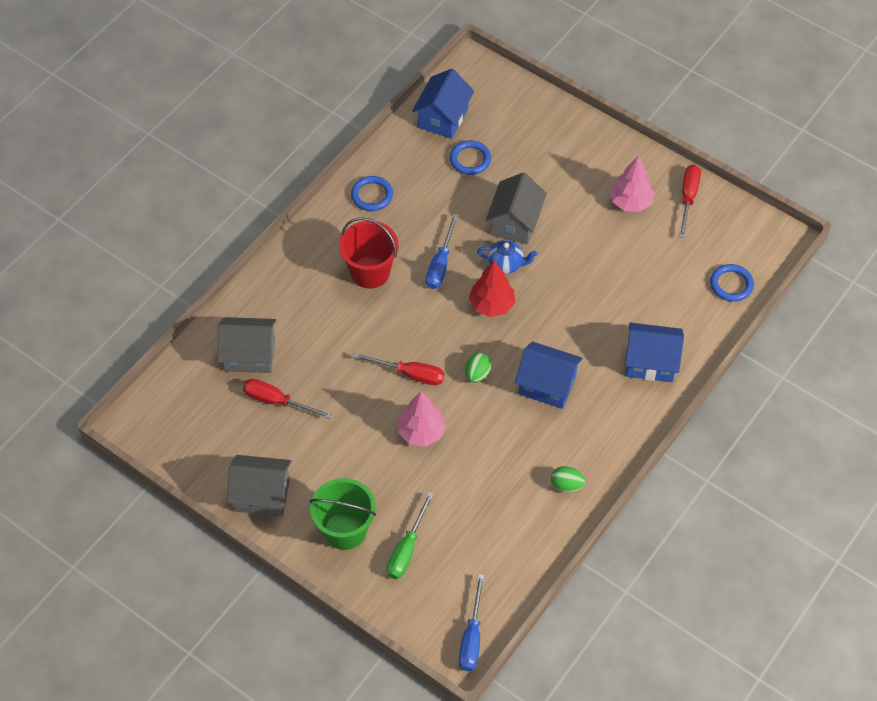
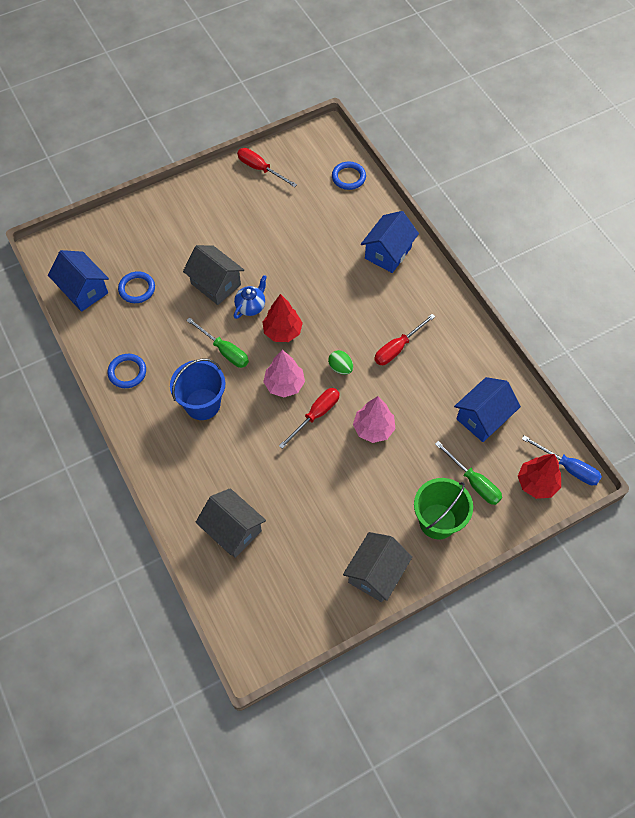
camera: 65 degrees left, 5 degrees up
(249, 355) = (233, 530): grey house -> grey house turned 75 degrees counterclockwise
(277, 401) = (290, 526): red screwdriver -> red screwdriver (397, 348)
(370, 272) = (202, 404): red bucket -> blue bucket
(436, 611) = (536, 483): none -> red tree
(440, 264) = (224, 351): blue screwdriver -> green screwdriver
(547, 385) = (374, 326): blue house -> blue house (483, 417)
(566, 485) = (466, 350): green egg -> none
(630, 202) = (242, 204): pink tree -> pink tree (284, 384)

